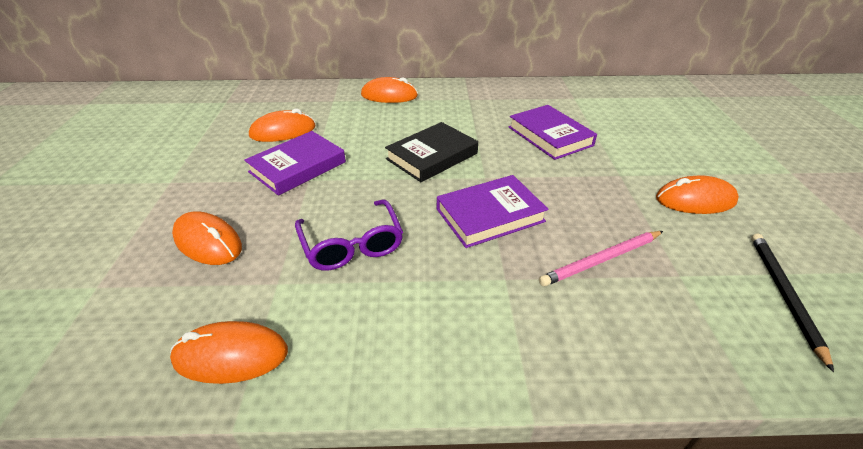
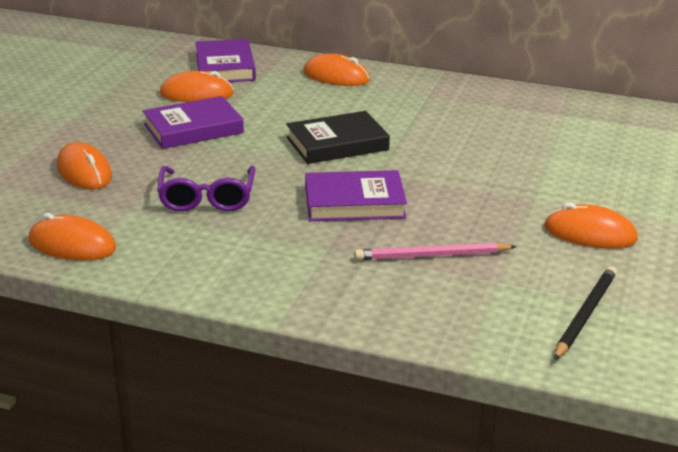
camera: 20 degrees right, 10 degrees down
(550, 136) = (488, 149): purple book -> purple book (225, 67)

